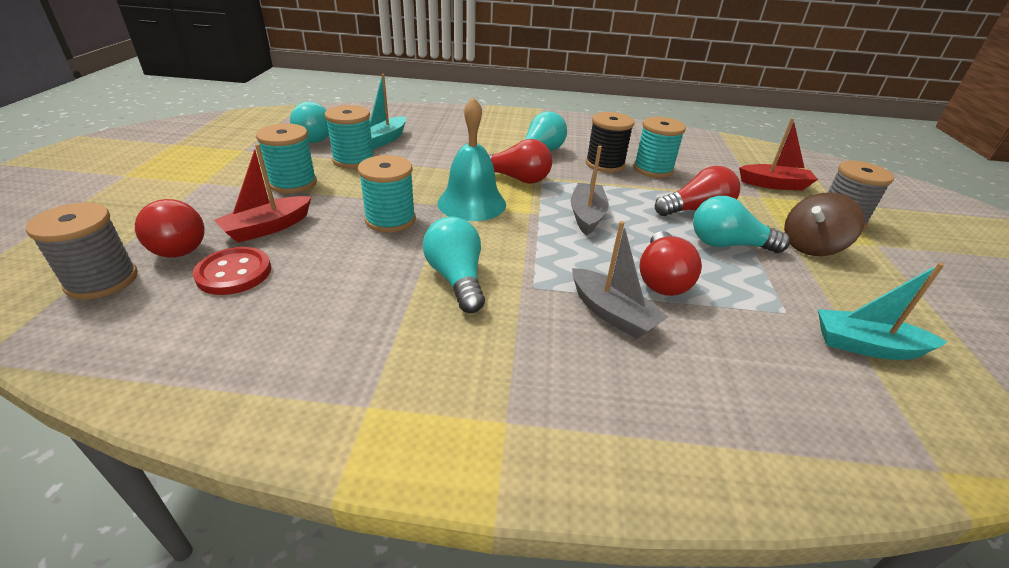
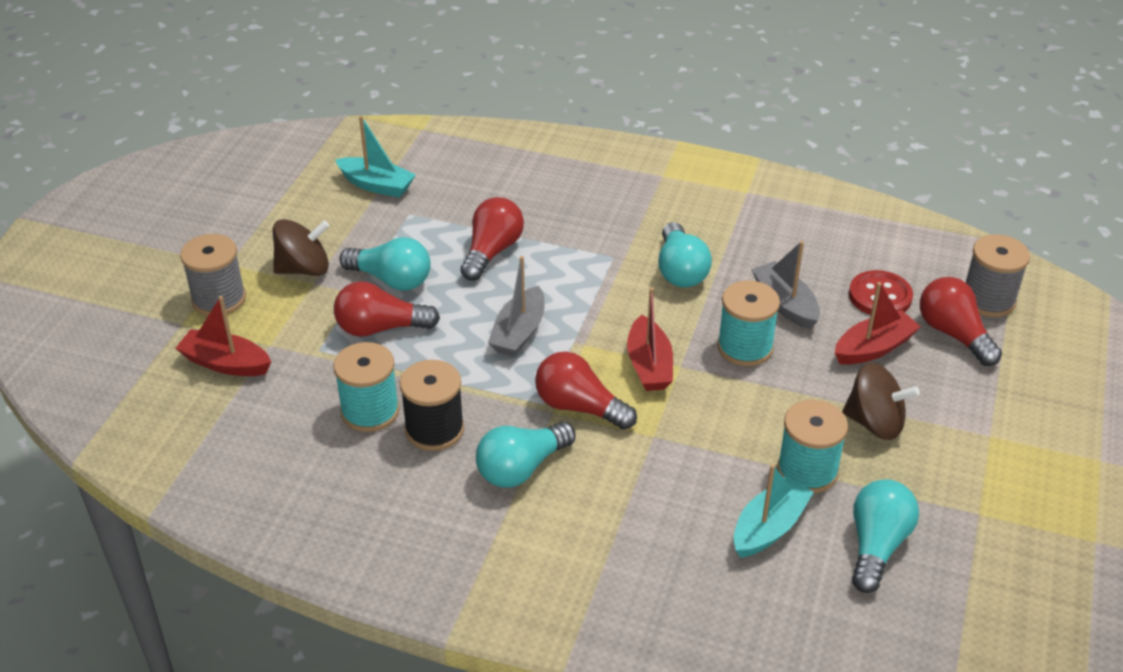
camera: 165 degrees left, 5 degrees up
(293, 183) = (875, 423): turquoise spool -> brown spinning top
(472, 203) = (649, 365): turquoise bell -> red boat
(612, 313) = (557, 227): grey boat -> grey boat (785, 304)

